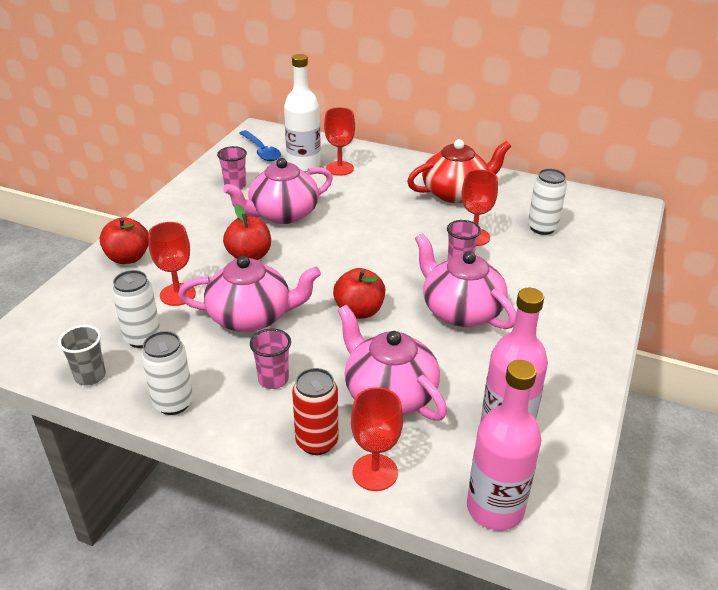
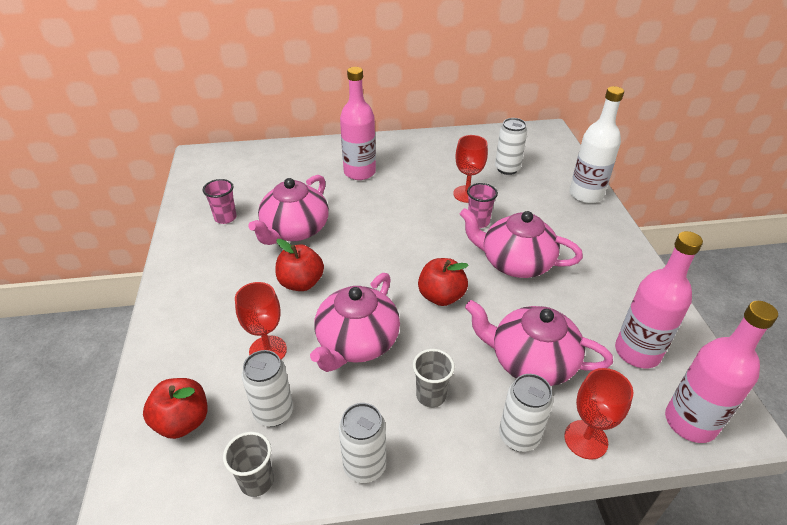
camera: 30 degrees left, 5 degrees up
(128, 258) = (182, 333): red apple -> red apple (183, 421)
(251, 316) = (357, 342): pink teapot -> pink teapot turned 150 degrees clockwise
(261, 151) = (220, 175): blue spoon -> none
(273, 380) = (431, 395): pink cup -> grey cup
(304, 165) = (272, 176): white bottle -> white bottle (586, 195)
(317, 442) = (518, 436): red can -> white can
(339, 168) = (306, 169): red goblet -> none
(386, 185) = (359, 172): none -> pink bottle
(456, 193) = (419, 160): red teapot -> none

